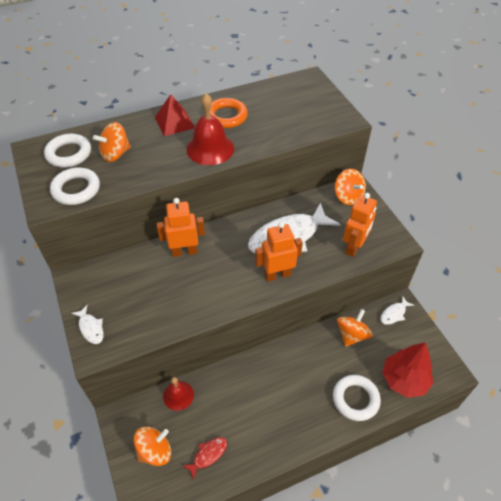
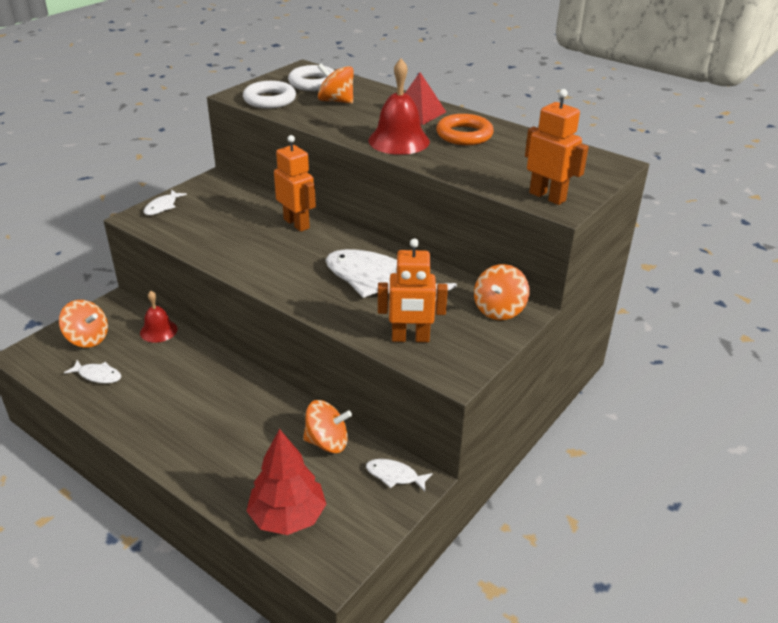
camera: 60 degrees right, 15 degrees down
(208, 455) = (97, 375): red fish -> white fish
(277, 274) = (313, 292): orange robot -> orange robot (547, 196)
(355, 399) = (228, 474): white ring -> none

